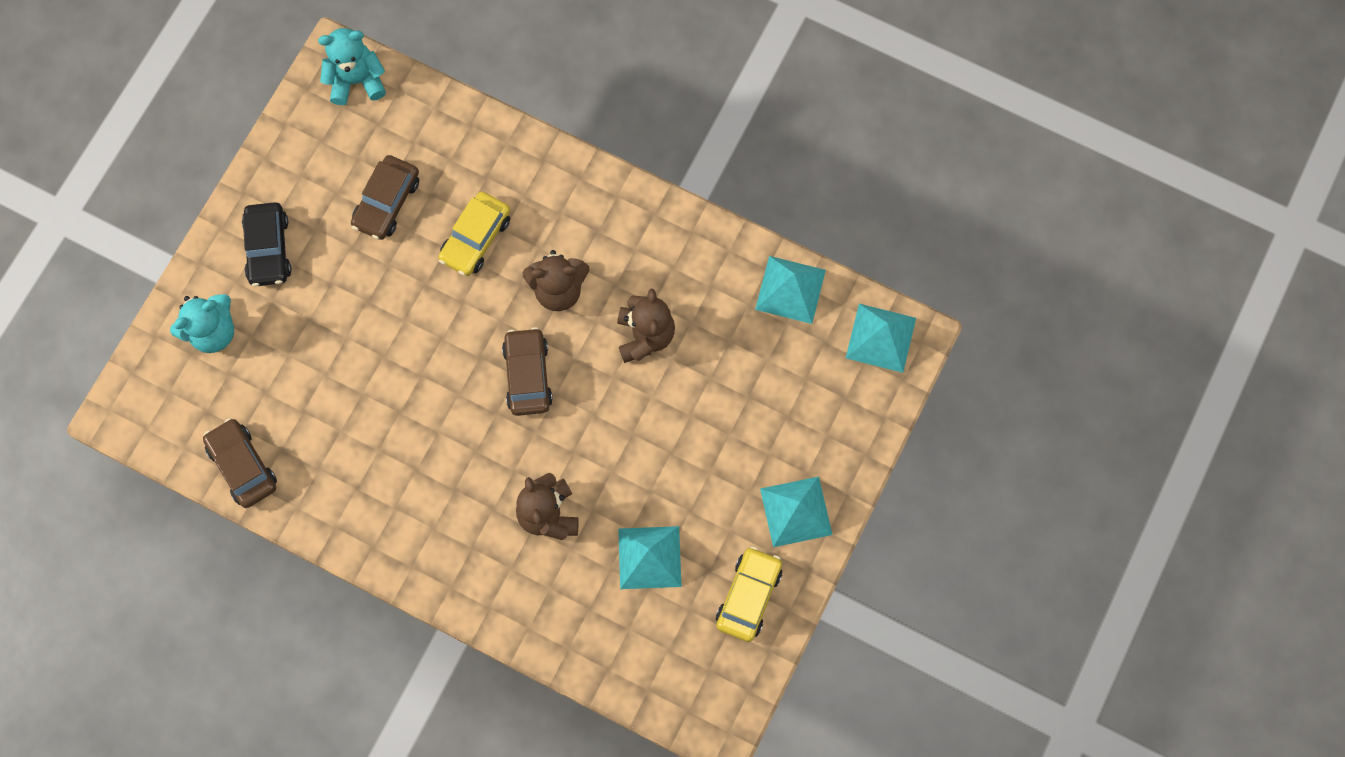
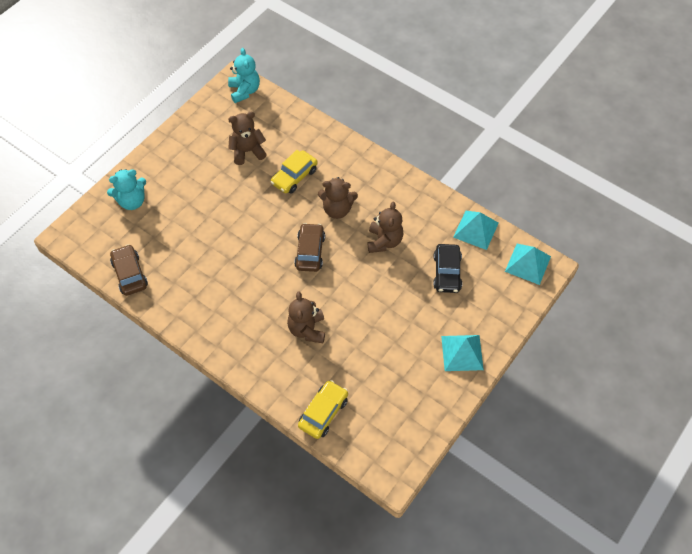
camera: 10 degrees right, 15 degrees down
(268, 249) = (175, 165): black car -> black car (447, 272)
(356, 80) = (244, 91): turquoise teddy bear -> turquoise teddy bear turned 75 degrees clockwise
(387, 202) = (247, 151): brown car -> brown teddy bear
(649, 557) = (365, 364): turquoise pyramid -> none
(748, 596) = (424, 397): yellow car -> yellow car (323, 412)

